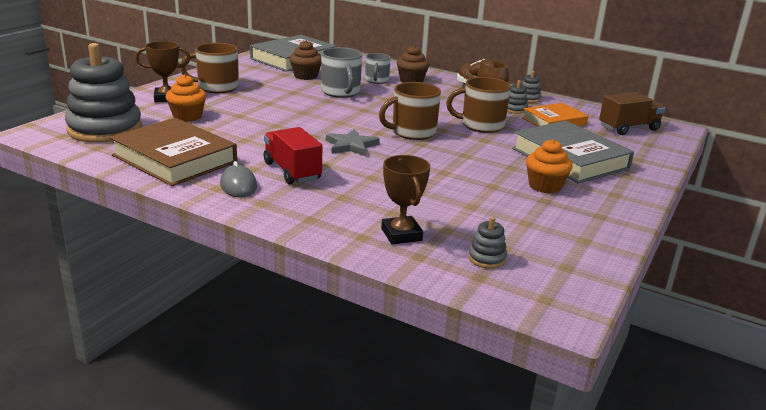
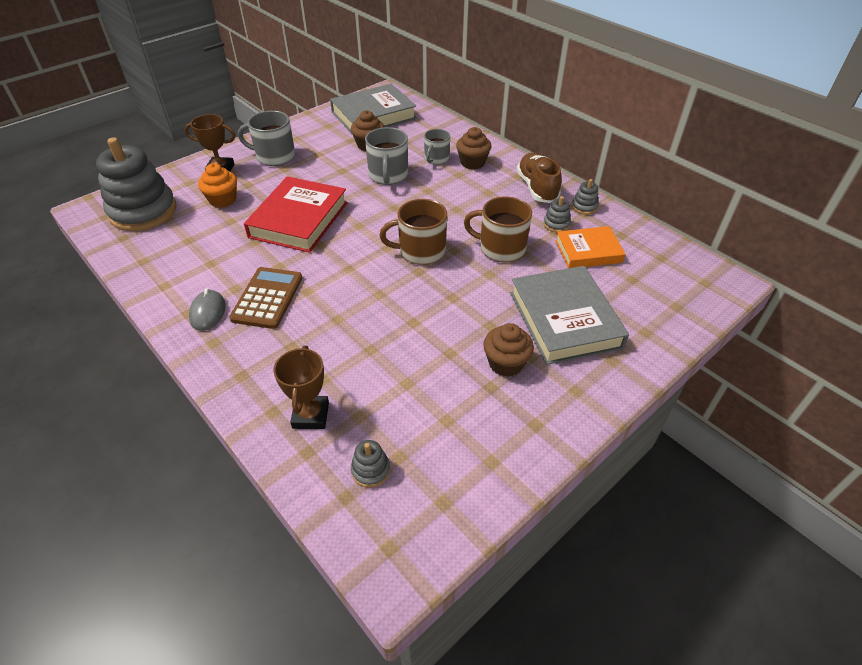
camera: 20 degrees right, 20 degrees up
(175, 159) = (176, 264): brown book -> none
(217, 87) = (274, 156): brown mug -> grey mug
(278, 123) = (299, 220): none -> red book
(292, 171) = (267, 298): red truck -> brown calculator
(351, 145) = (346, 265): grey star -> none
(545, 186) = (506, 363): orange cupcake -> brown cupcake
(628, 128) = (670, 274): brown truck -> none

